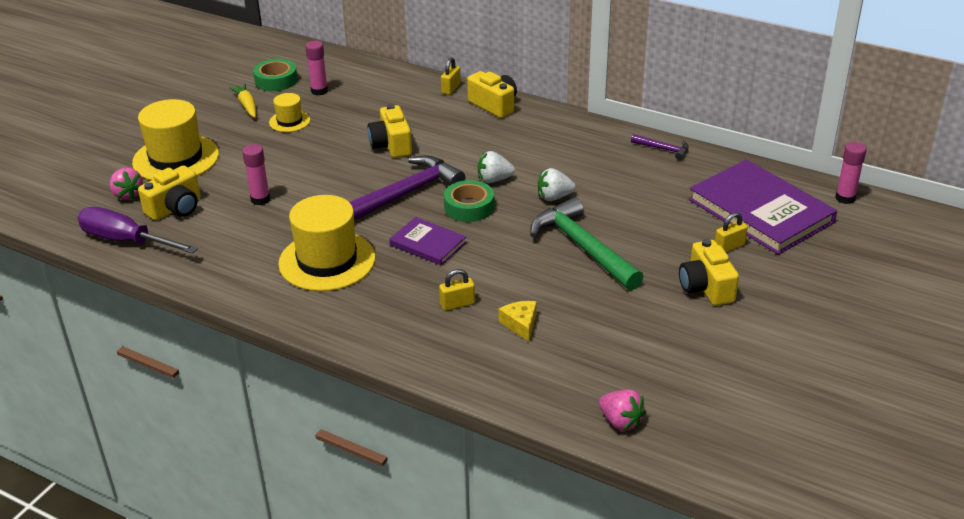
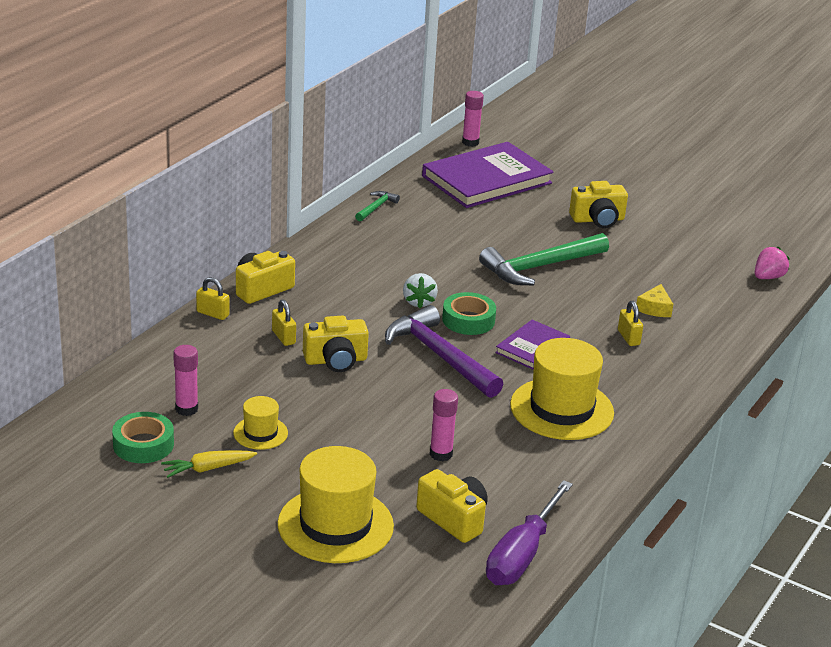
camera: 90 degrees left, 5 degrees down
(128, 195) = (418, 561): pink strawberry -> none
(520, 324) = (654, 308): yellow cheese -> yellow cheese turned 60 degrees counterclockwise
(554, 197) = (455, 272): white strawberry -> none
(663, 149) = (376, 207): purple hammer -> green hammer
(729, 247) = (540, 201): yellow padlock -> yellow padlock (283, 337)

